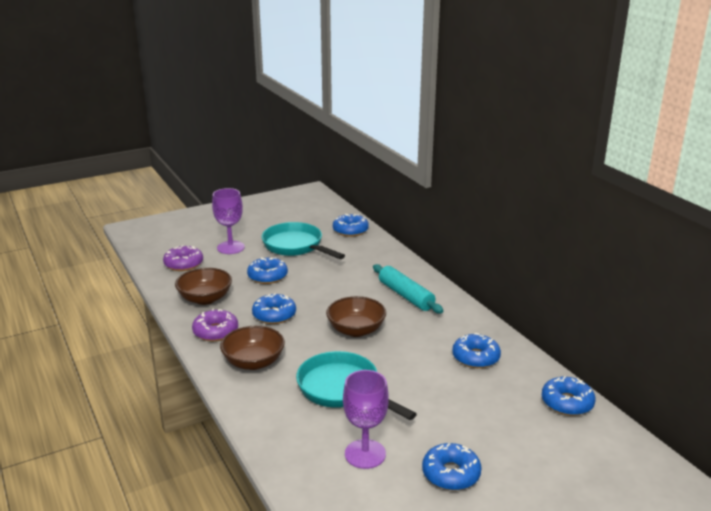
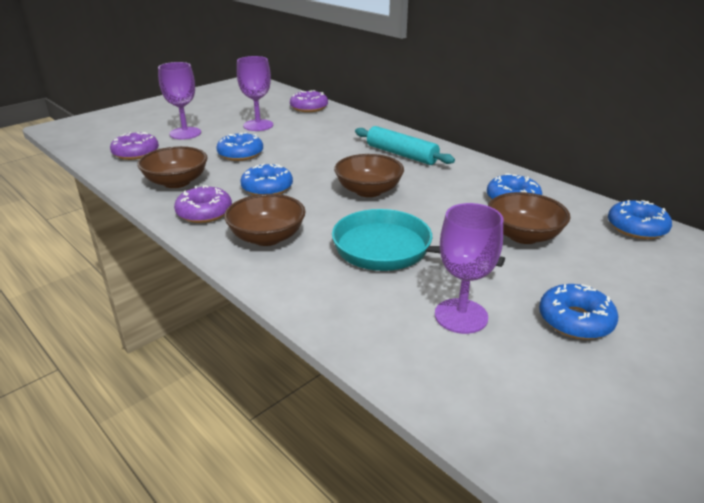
camera: 15 degrees left, 5 degrees up
(296, 246) = (258, 125): turquoise pan -> purple goblet
(350, 230) = (309, 107): blue donut -> purple donut
(461, 394) = (523, 235): none -> brown bowl

